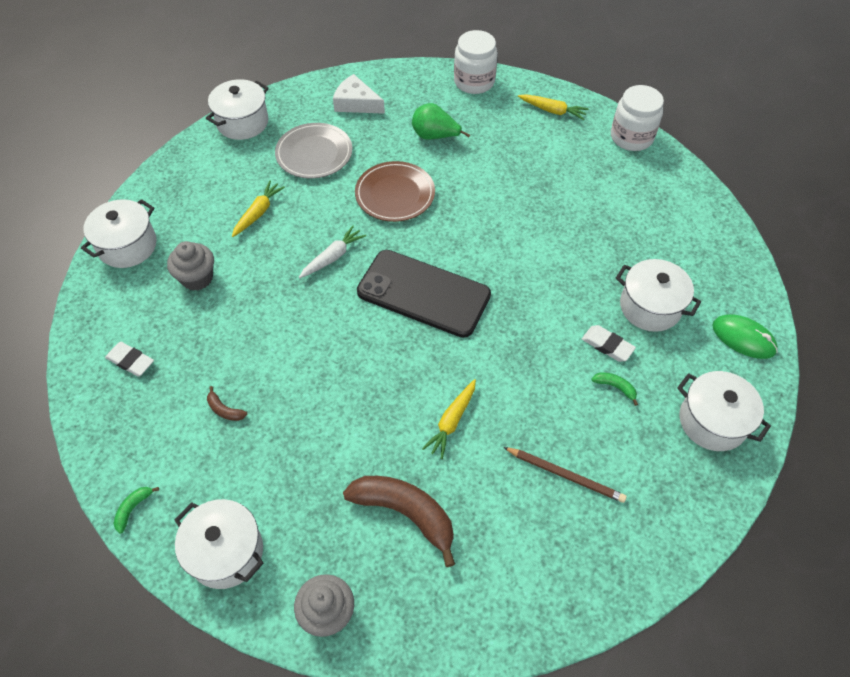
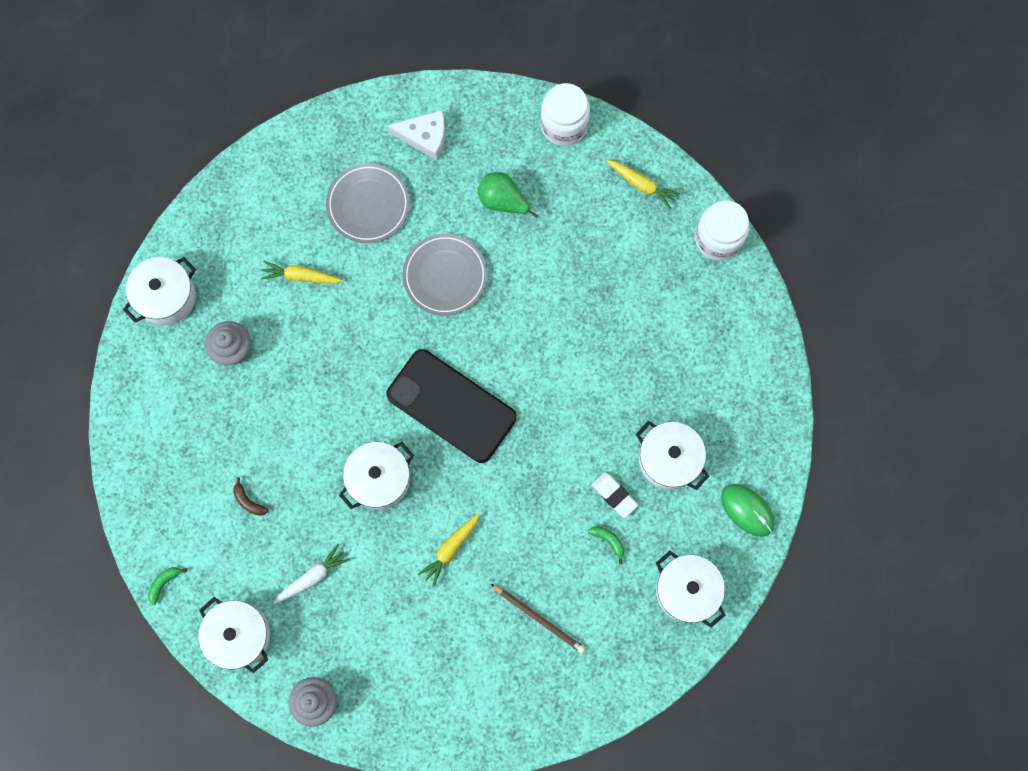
camera: 10 degrees right, 20 degrees up
(130, 361) = (166, 434): white eraser -> none
(242, 122) = (296, 145): white pot -> white pot (379, 479)
(258, 212) = (301, 276): yellow carrot -> yellow carrot turned 120 degrees counterclockwise
(333, 257) = (369, 346): white carrot -> white carrot (312, 577)
(356, 103) = (424, 137): white cheese -> white cheese turned 150 degrees clockwise
(395, 194) = (445, 276): brown plate -> grey plate
(405, 513) = (393, 628): brown banana -> none

